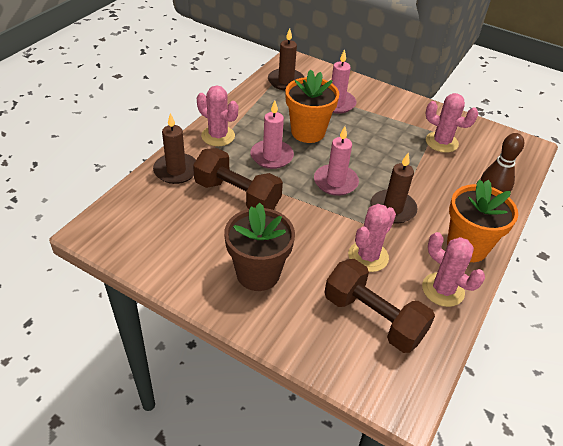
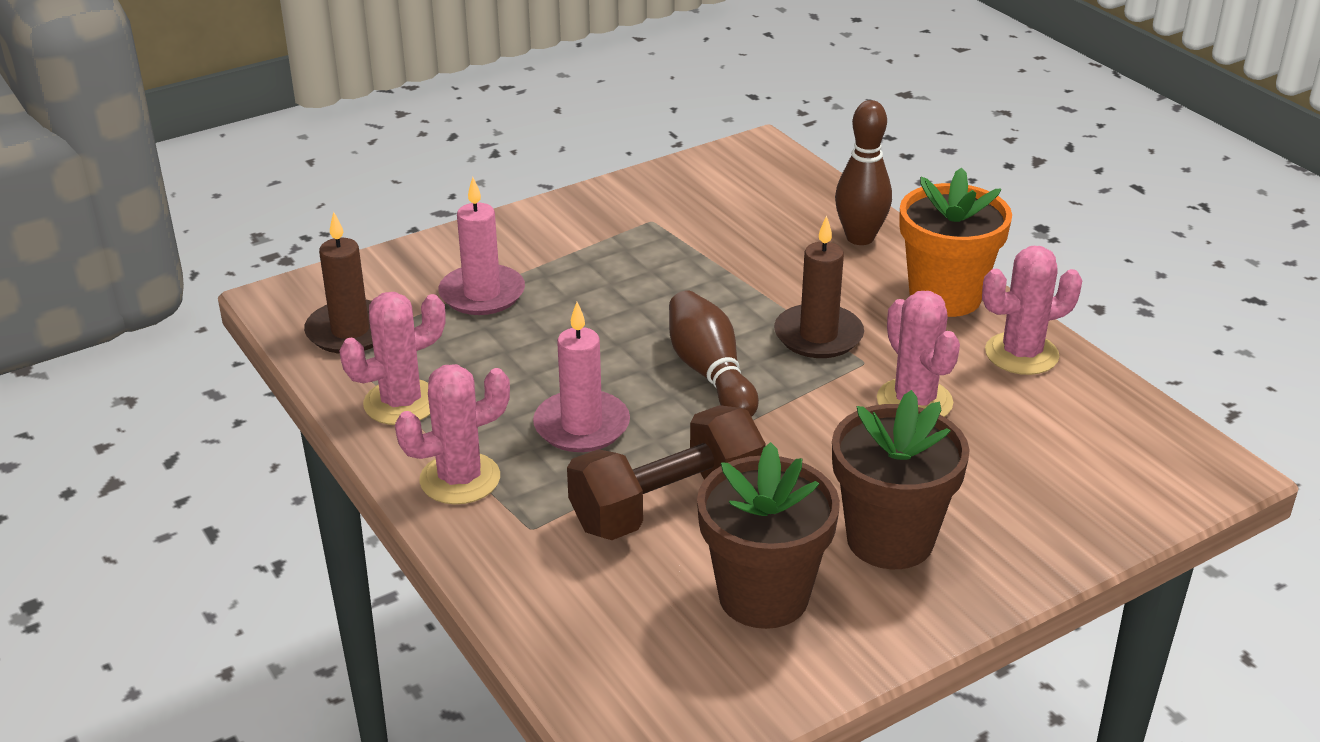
camera: 60 degrees left, 10 degrees down
(176, 170) = (530, 571): brown candle -> none
(196, 241) = (763, 596): none -> brown flower pot
(308, 132) = (542, 357): orange flower pot -> none
(335, 182) = (710, 373): pink candle -> brown bowling pin
(373, 318) = (1047, 443): brown dumbbell -> none
(441, 142) = (687, 223): pink cactus -> pink cactus (401, 402)

